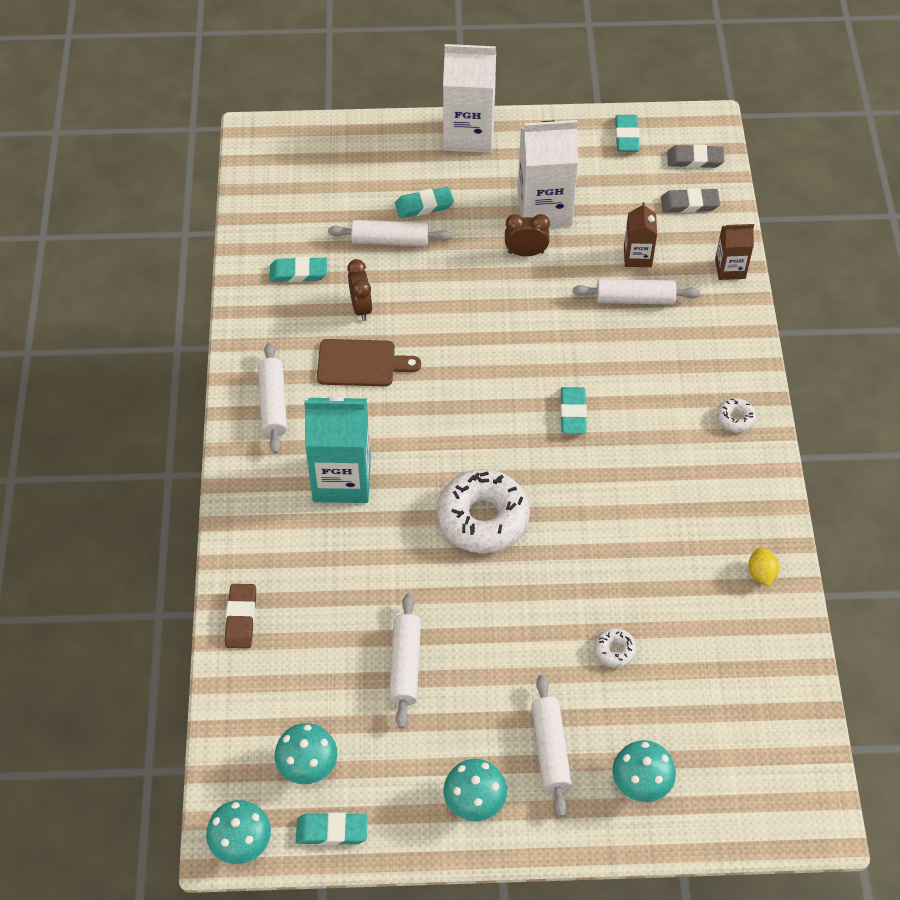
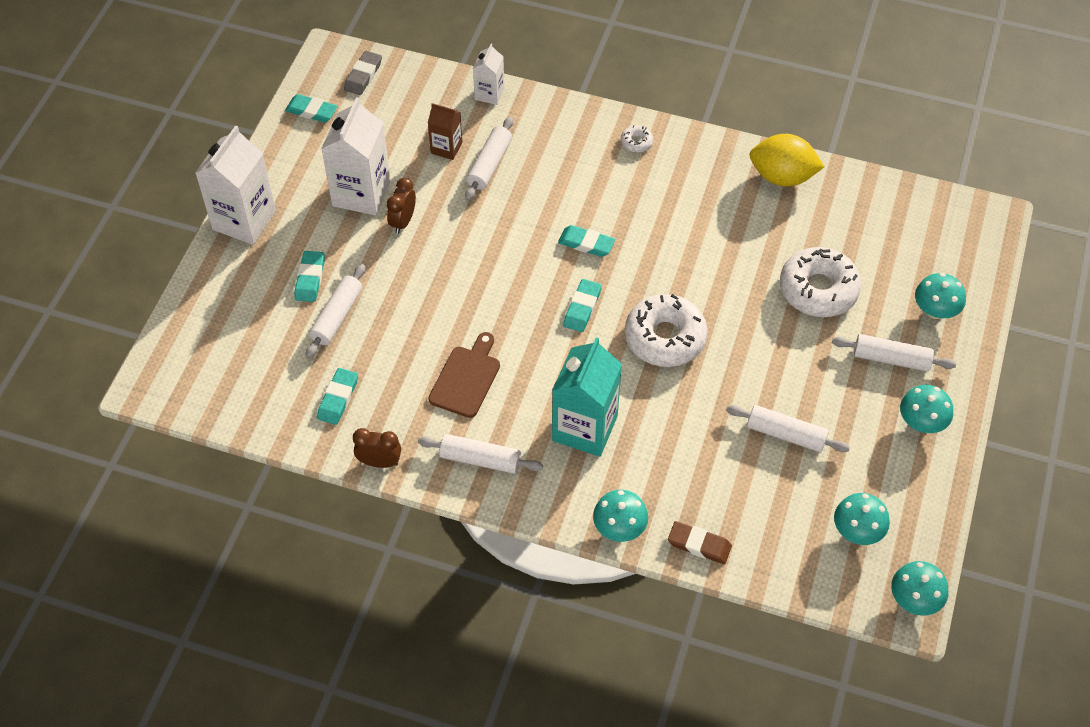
camera: 70 degrees left, 0 degrees up
(236, 542) = (619, 528): none -> turquoise mushroom
(332, 831) = (921, 530): turquoise eraser -> turquoise eraser (582, 308)
(361, 307) = (403, 360): brown clock -> brown clock (379, 462)
(614, 650) = (818, 289): white donut -> white donut, size x2.30
(689, 204) = (408, 95): grey eraser -> none
(730, 269) = (489, 94): brown carton -> white carton
(761, 573) = (782, 177): yellow lemon -> yellow lemon, size x2.11

